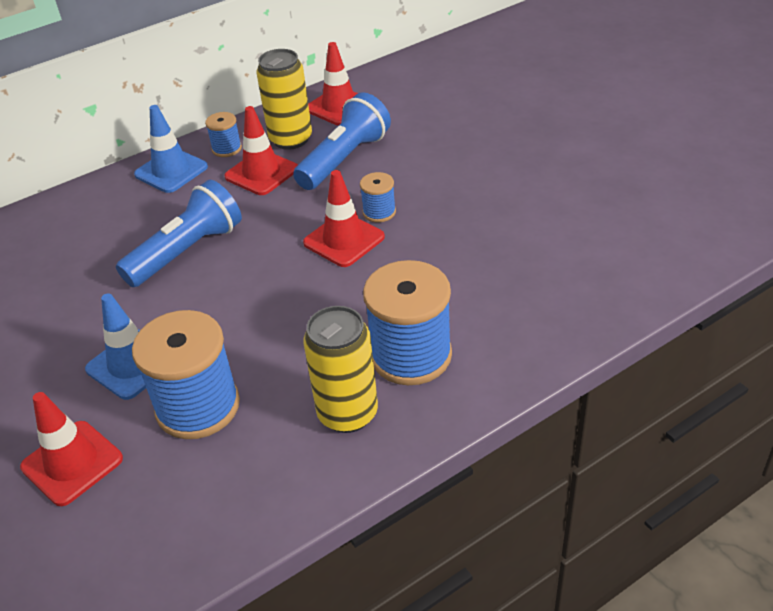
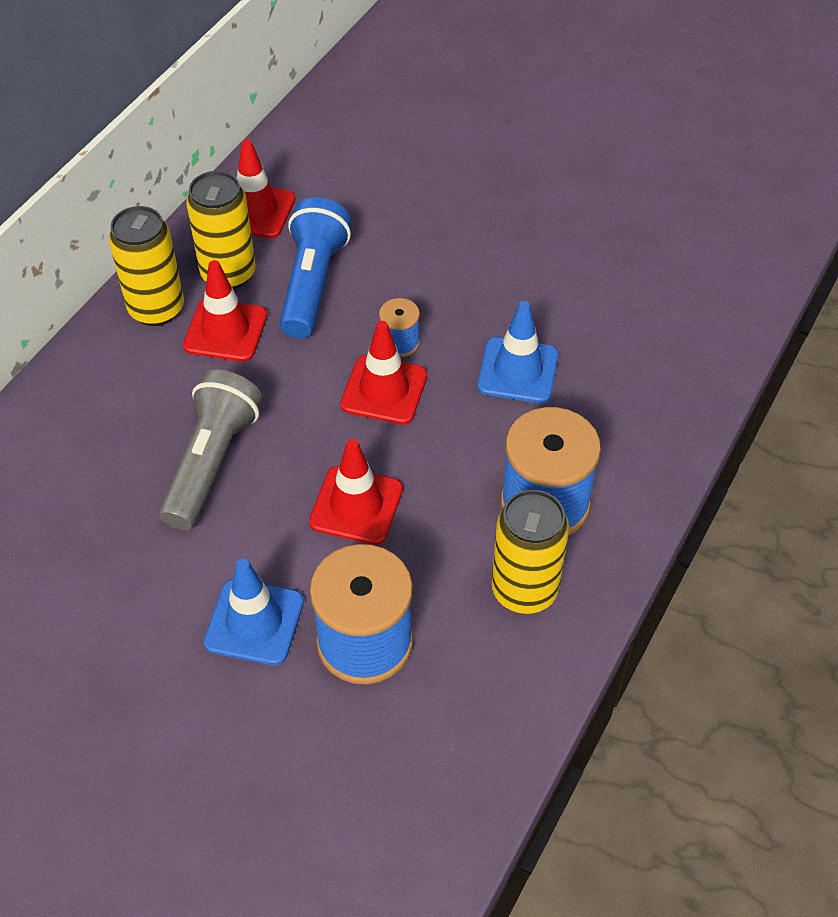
camera: 30 degrees left, 10 degrees up
(72, 463) = (275, 756): red traffic cone -> red traffic cone (356, 506)
(171, 171) = (108, 360): blue traffic cone -> blue traffic cone (518, 371)
(187, 251) = (211, 462): blue flashlight -> grey flashlight
(227, 149) = (156, 309): blue spool -> yellow can

